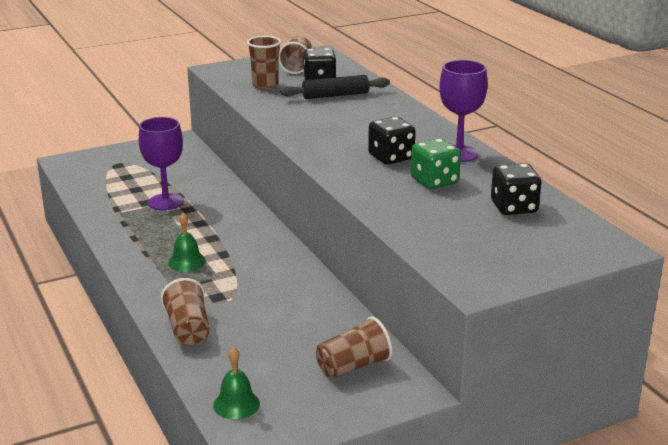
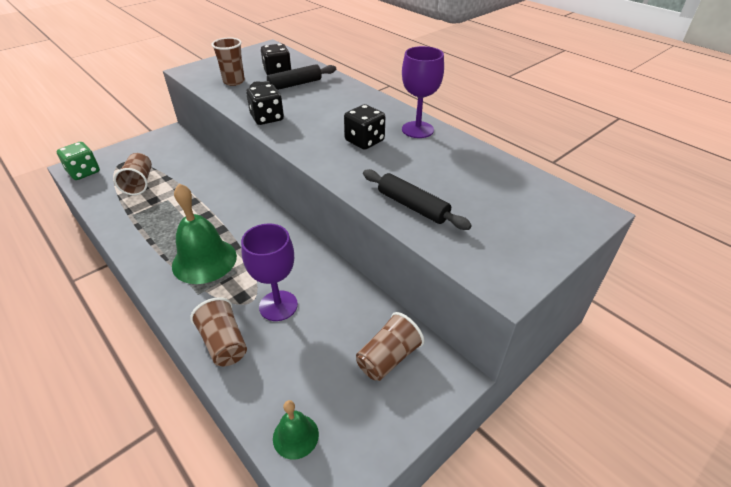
camera: 15 degrees left, 15 degrees up
(166, 202) = (171, 197): purple goblet -> purple goblet (278, 305)
(187, 262) = (204, 260): green bell -> green bell, size x1.90
(297, 66) = (254, 61): brown cup -> brown cup (139, 183)
(414, 218) = (412, 206): none -> black rolling pin
(434, 181) = (411, 161): green dice -> green dice (84, 172)
(514, 207) = (489, 180): black dice -> black dice (267, 118)

